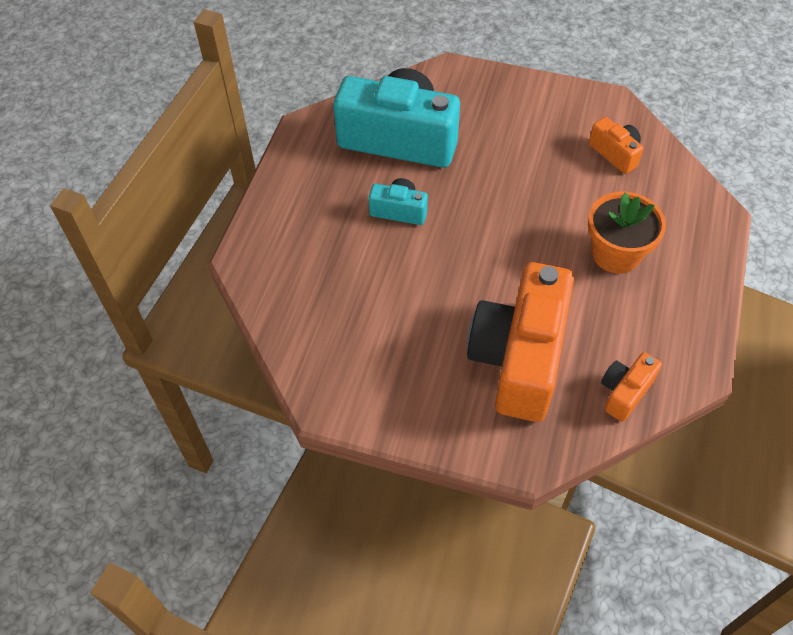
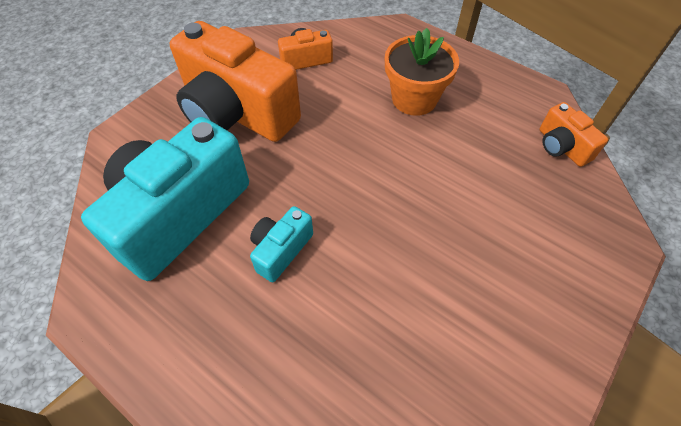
camera: 70 degrees left, 0 degrees up
(519, 358) = (509, 209): orange camera -> orange camera (237, 113)

